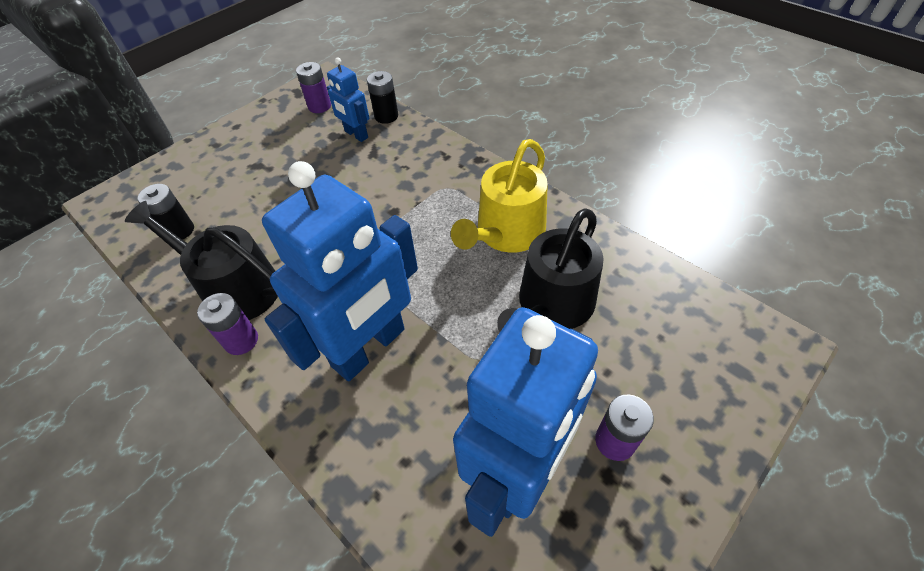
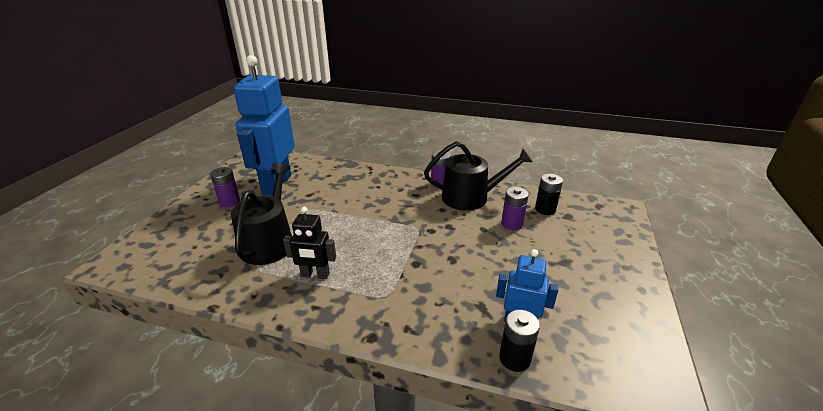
camera: 150 degrees right, 20 degrees down
(319, 106) = (602, 344): purple battery -> purple battery (512, 224)
(369, 348) = (371, 197): blue robot -> none
(506, 233) = (315, 275): yellow watering can -> black robot

